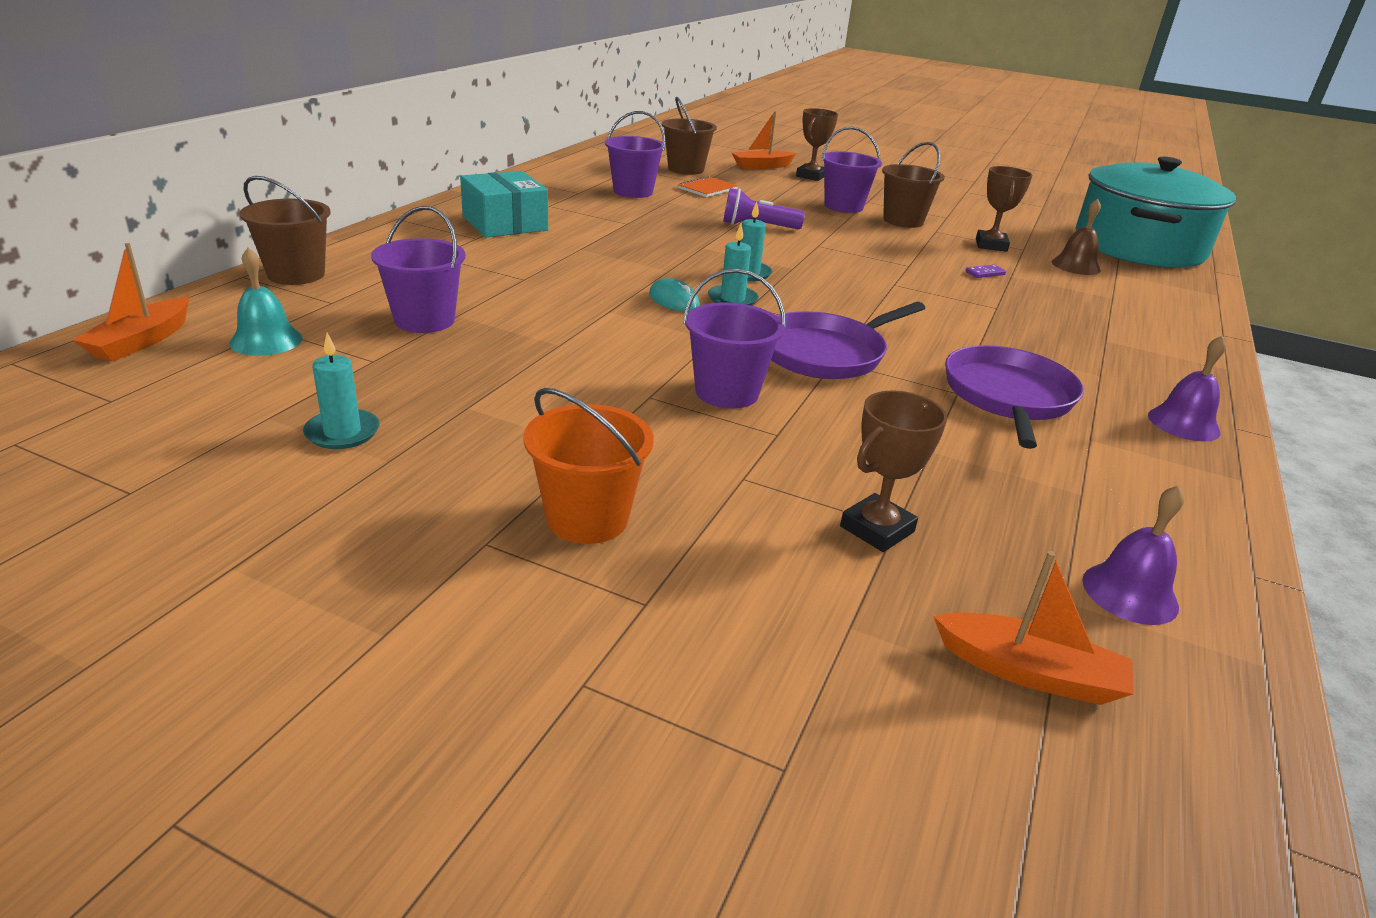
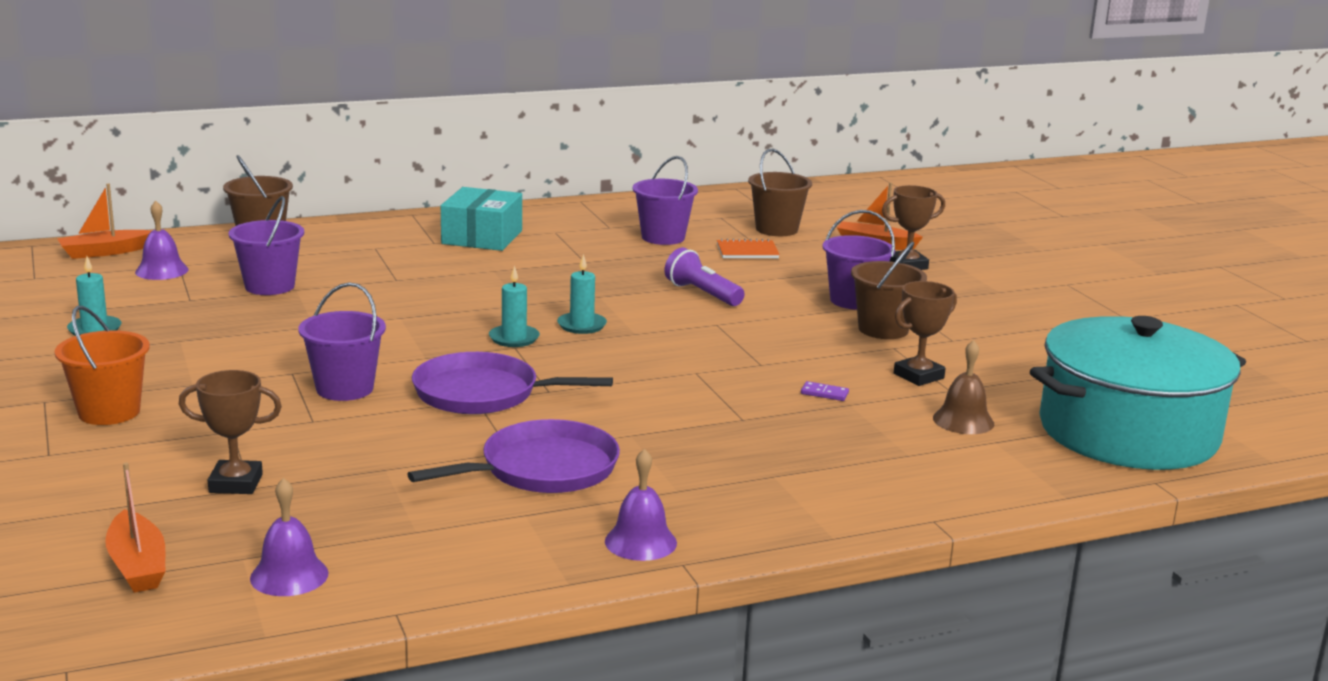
camera: 45 degrees right, 10 degrees down
(266, 340) = (161, 270): turquoise bell -> purple bell
(674, 300) = (465, 325): turquoise mouse -> none

